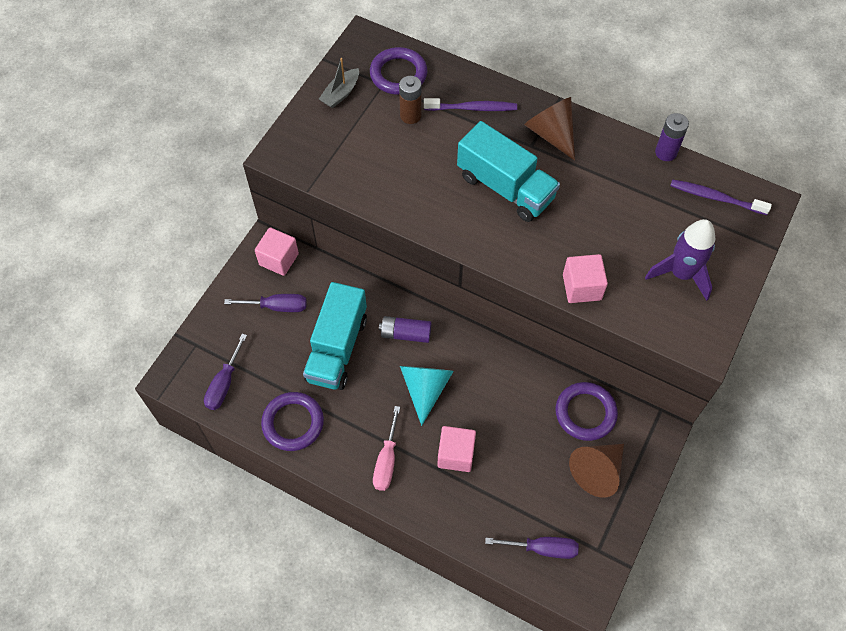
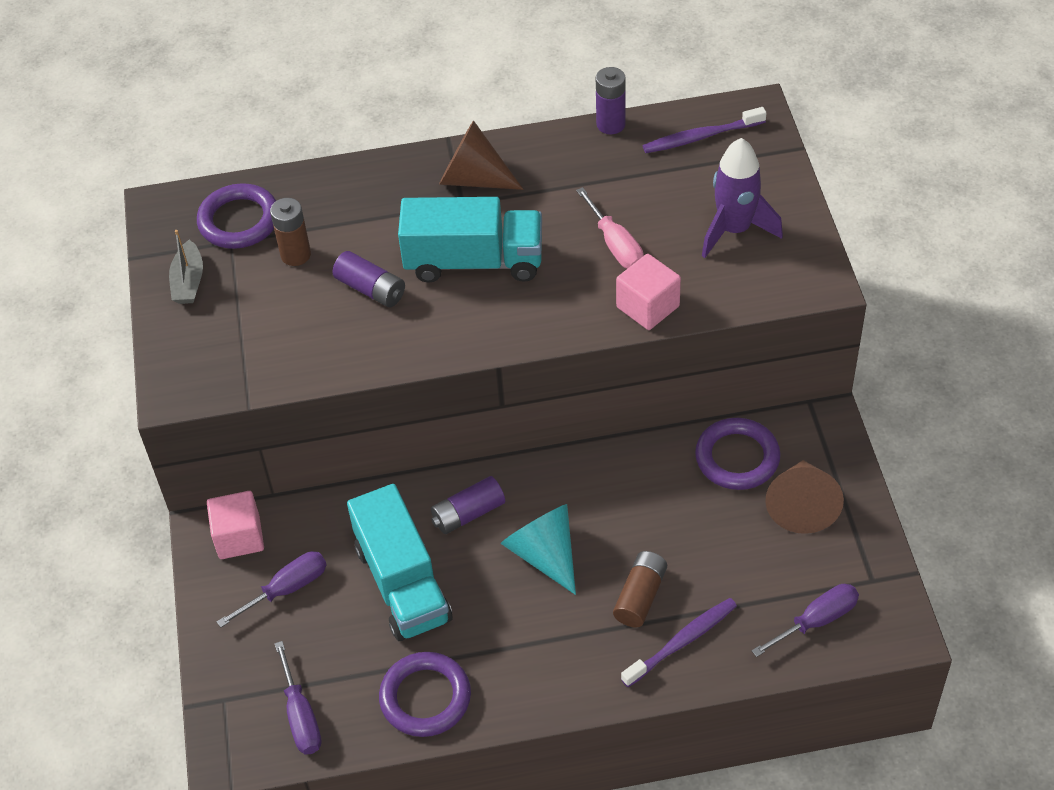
camera: 35 degrees left, 10 degrees down
(386, 461) = (570, 658): pink screwdriver -> pink screwdriver (615, 244)
(433, 165) = (371, 289): none -> purple battery
(456, 454) = (640, 596): pink cube -> brown battery
(472, 108) = (360, 205): purple toothbrush -> purple toothbrush (682, 642)

